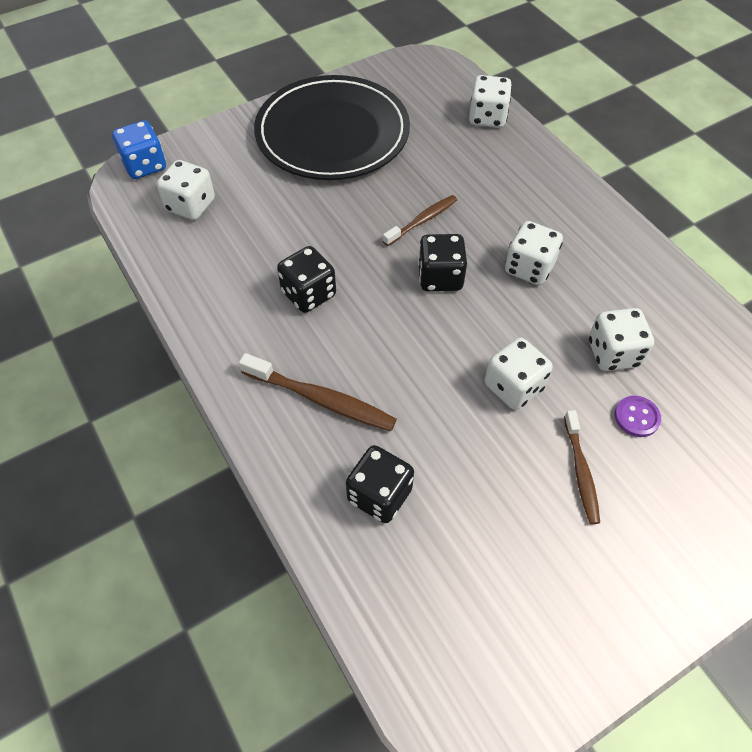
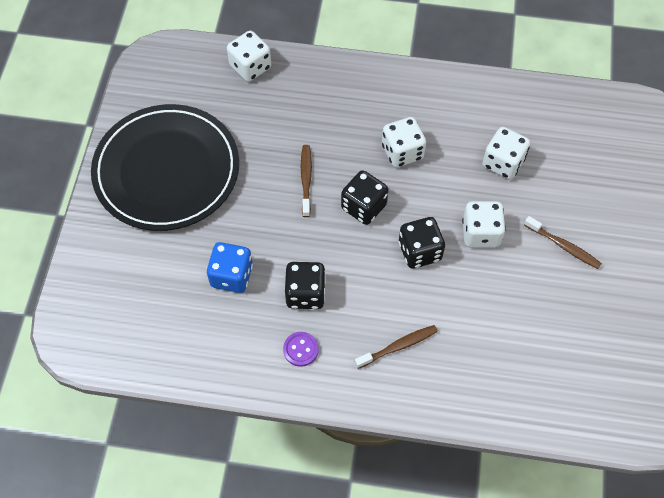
camera: 50 degrees left, 5 degrees up
(145, 165) = (70, 318): blue dice -> blue dice (231, 276)
(191, 205) = (147, 313): white dice -> none
(321, 399) = (398, 346): brown toothbrush -> brown toothbrush, size x0.66
(379, 495) = (493, 363): black dice -> black dice (419, 251)
(636, 417) = (553, 189): purple button -> purple button (301, 349)

